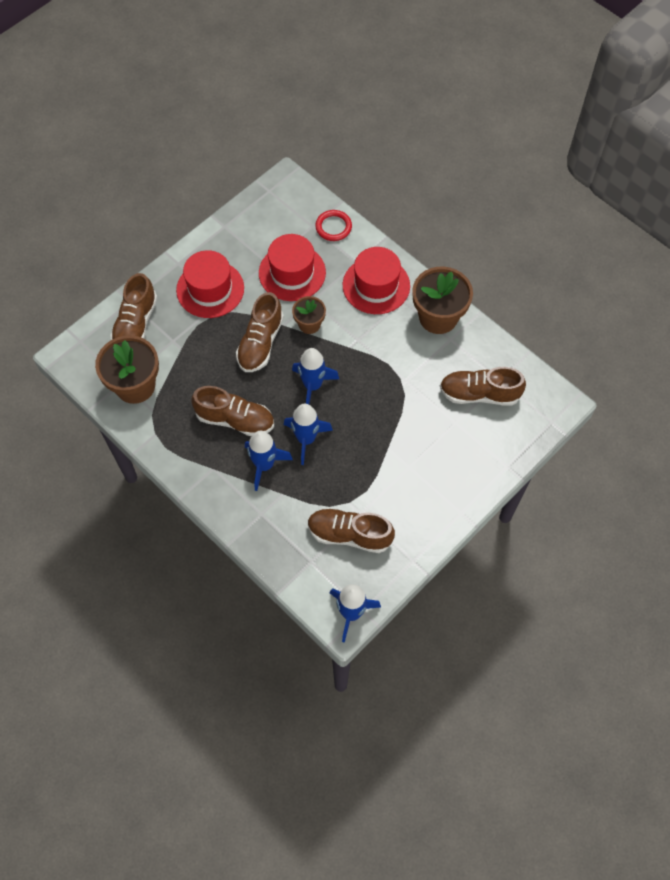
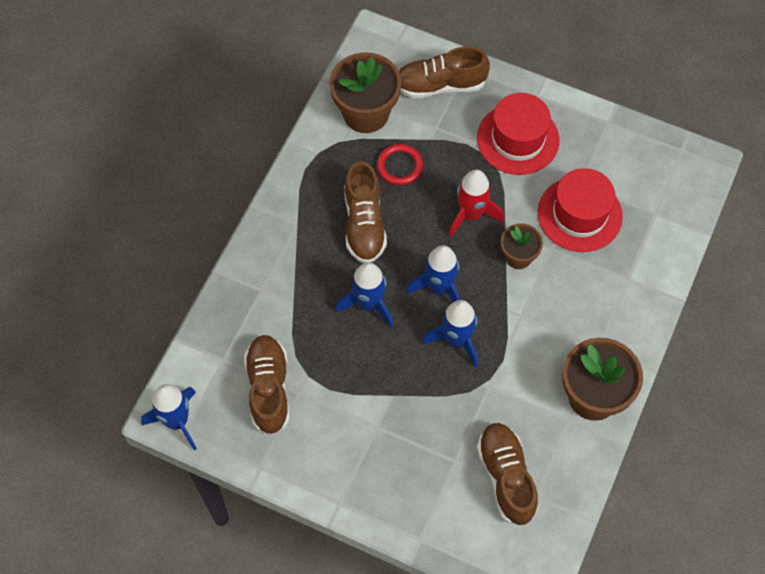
camera: 70 degrees right, 0 degrees up
(260, 343) = (471, 215): brown shoe -> red rocket
(264, 465) = (320, 273): blue rocket -> blue rocket (456, 340)
(333, 227) = (665, 237): red ring -> red ring (399, 166)
(376, 285) = (605, 311): red hat -> none

